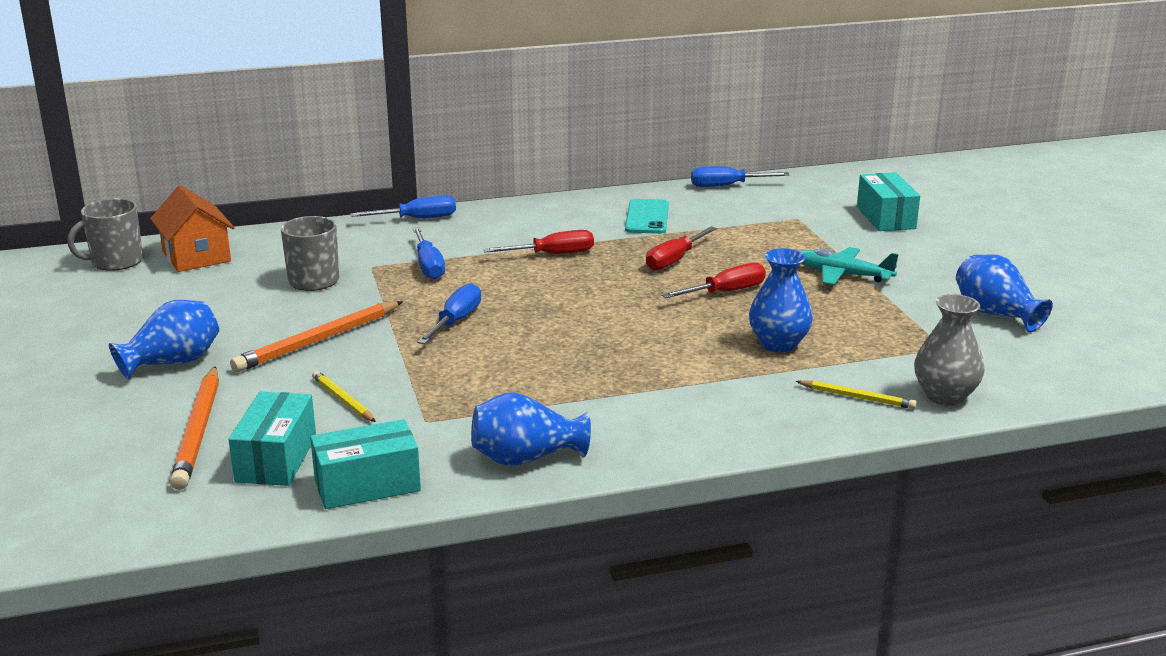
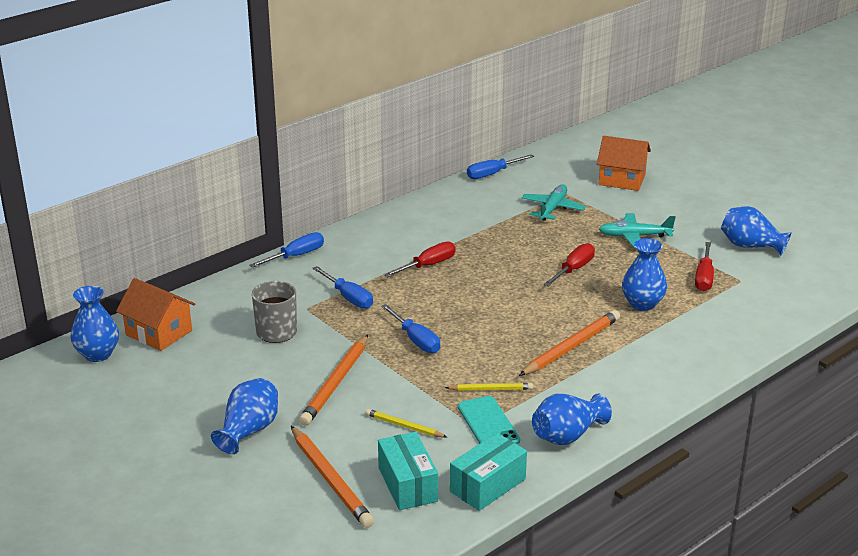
camera: 25 degrees left, 5 degrees up
(116, 262) = (97, 354): grey mug -> blue vase
(456, 321) = (416, 340): blue screwdriver -> blue screwdriver turned 150 degrees clockwise
(636, 368) = (571, 347): none -> orange pencil
(647, 217) = (463, 216): turquoise phone -> turquoise phone (488, 424)
(674, 260) = (515, 250): red screwdriver -> red screwdriver (704, 278)
(765, 230) = (552, 209): none -> turquoise plane
(857, 397) = (722, 332): yellow pencil -> yellow pencil (491, 389)
(886, 218) = (622, 179): turquoise box -> orange house
(945, 396) = (770, 318): grey vase -> none

